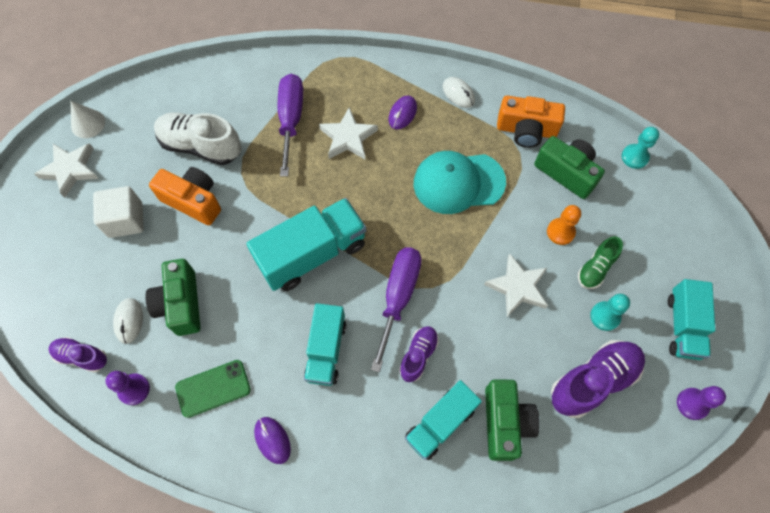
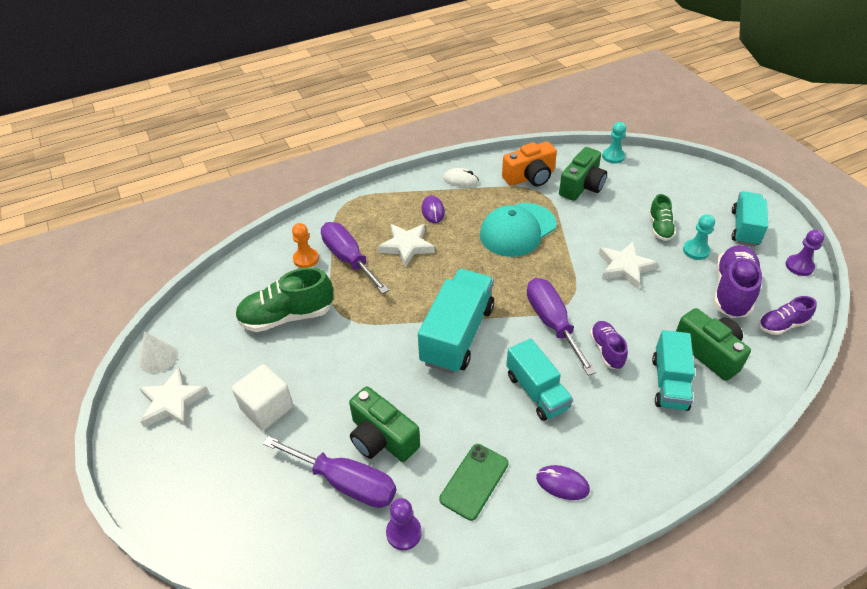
camera: 35 degrees left, 20 degrees down
(82, 357) = (326, 542): purple shoe -> purple shoe (781, 325)
(129, 321) = (345, 482): white mouse -> purple screwdriver
(193, 201) = (318, 357): orange camera -> none
(201, 146) = (287, 316): white shoe -> green shoe
(560, 232) = (615, 220): orange pawn -> orange pawn (306, 259)
(566, 172) = (582, 186): green camera -> green camera turned 120 degrees clockwise
(683, 326) = (744, 228): turquoise truck -> turquoise truck turned 135 degrees counterclockwise

